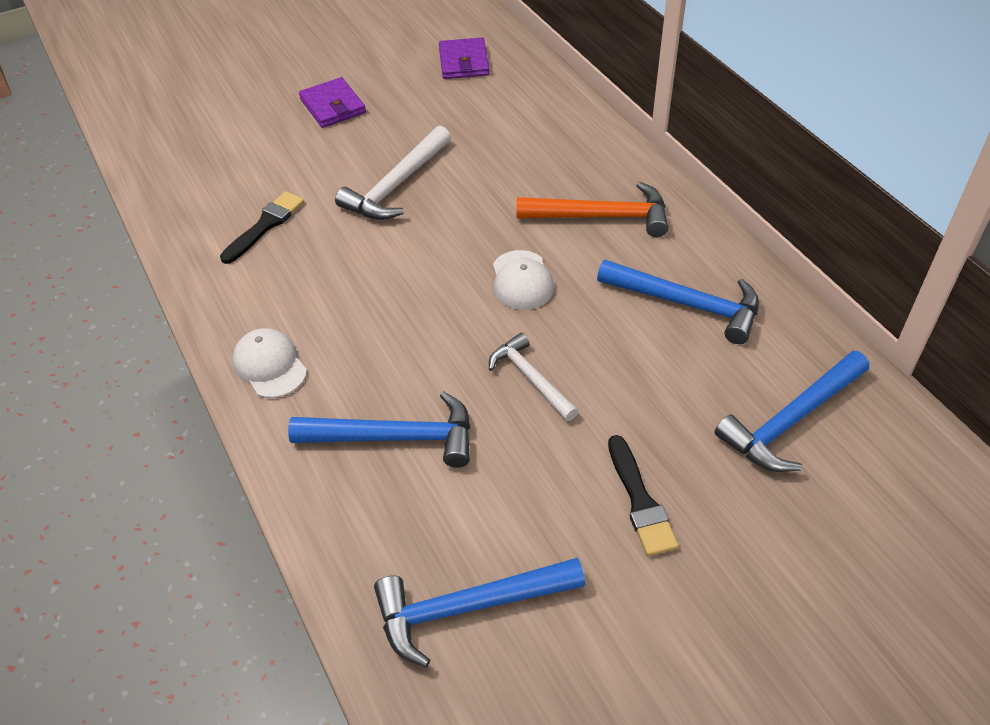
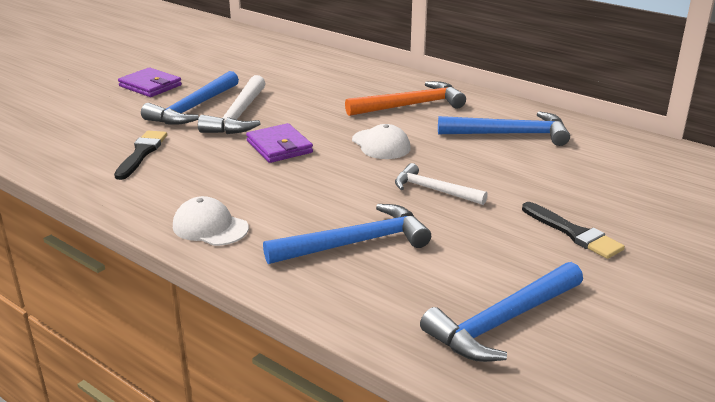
camera: 25 degrees left, 20 degrees down
(464, 62) = (240, 52): purple wallet -> purple wallet (279, 147)
(791, 420) = (632, 173): blue hammer -> blue hammer (193, 108)

